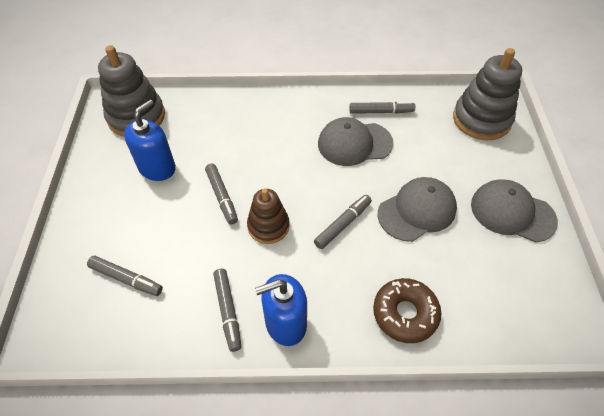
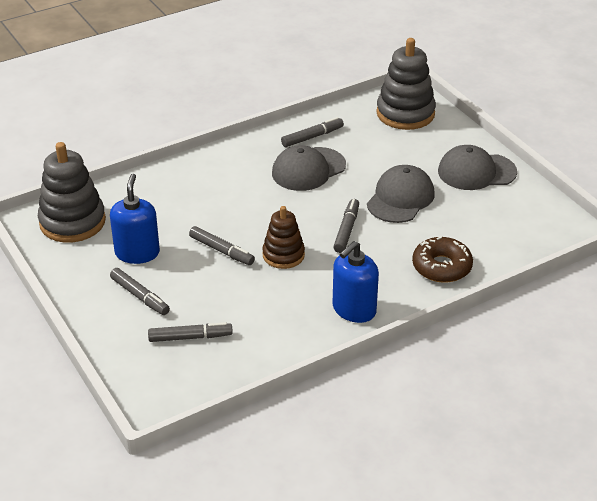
camera: 30 degrees left, 15 degrees down
(228, 311) = (300, 321): grey marker -> grey marker (140, 296)

